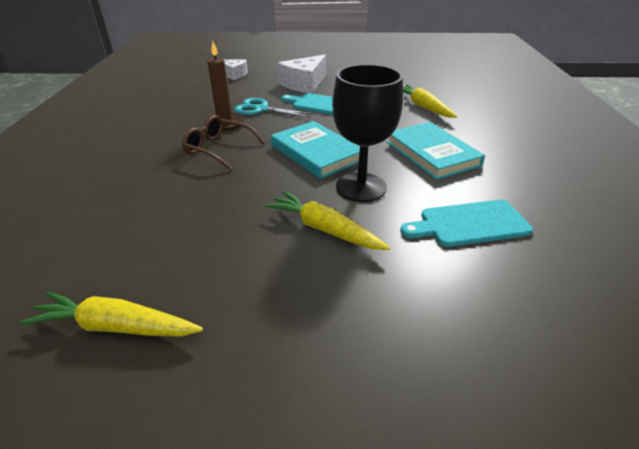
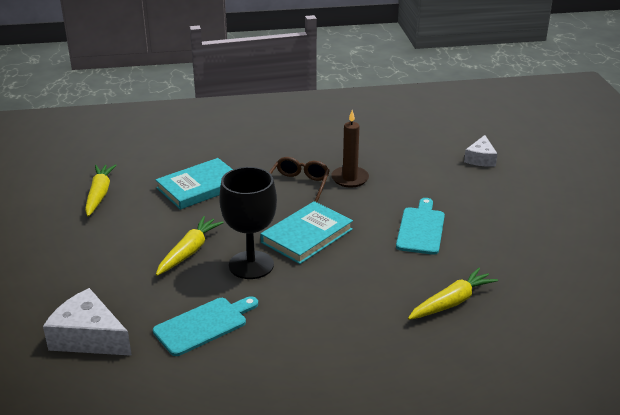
camera: 80 degrees right, 5 degrees down
(261, 109) = (391, 192): turquoise scissors -> none
(304, 84) = (479, 209): white cheese -> white cheese (89, 337)
(432, 153) = (326, 307): turquoise book -> turquoise book (200, 187)
(469, 224) = (204, 325): turquoise cutting board -> turquoise cutting board turned 75 degrees clockwise

